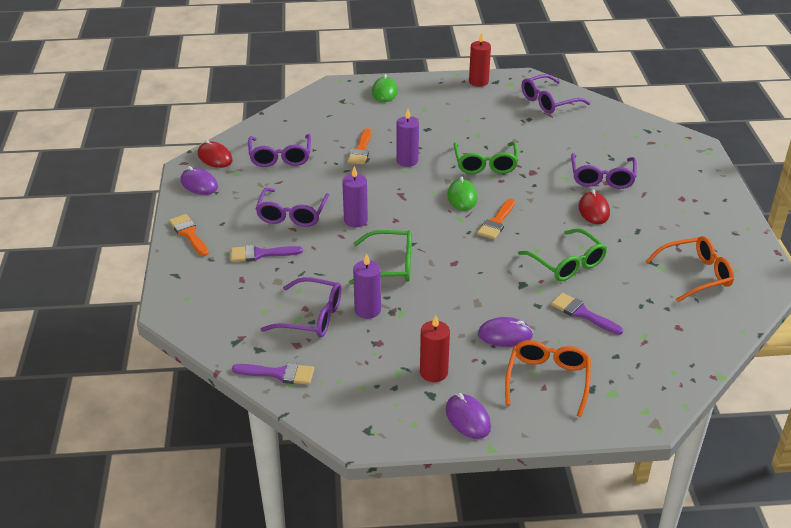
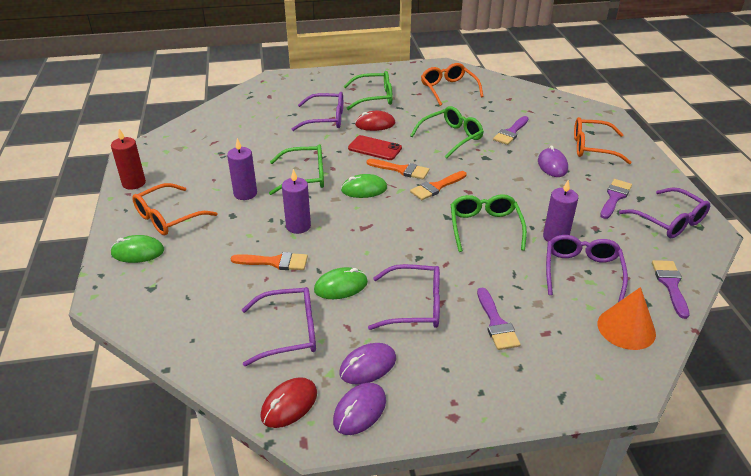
camera: 95 degrees left, 0 degrees up
(189, 233) = (476, 399): orange brush -> orange brush (436, 187)
(232, 327) = (626, 328): none -> orange cone
(324, 180) = (341, 286): none -> green mouse
(355, 220) = (416, 255): purple candle -> purple candle (245, 193)
(427, 101) = (168, 217): none -> orange glasses
(433, 372) = (615, 197): red candle -> purple brush
(467, 418) = (654, 180): purple mouse -> purple mouse (368, 366)
(540, 207) = (374, 148): none -> red phone
(548, 102) = (189, 141): purple glasses -> purple glasses (669, 221)
(661, 213) = (374, 97): none -> green glasses

